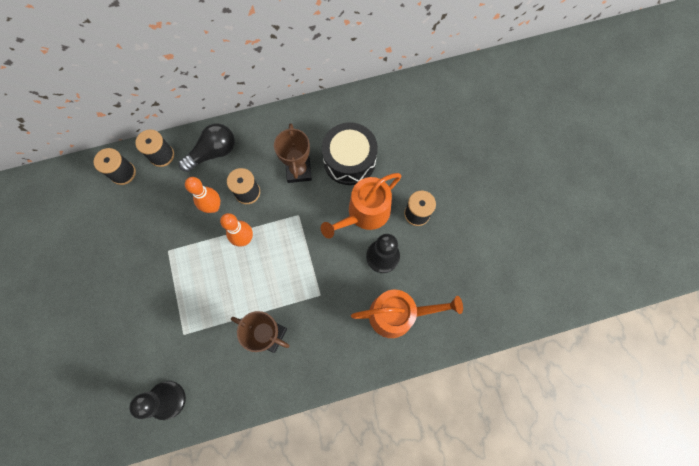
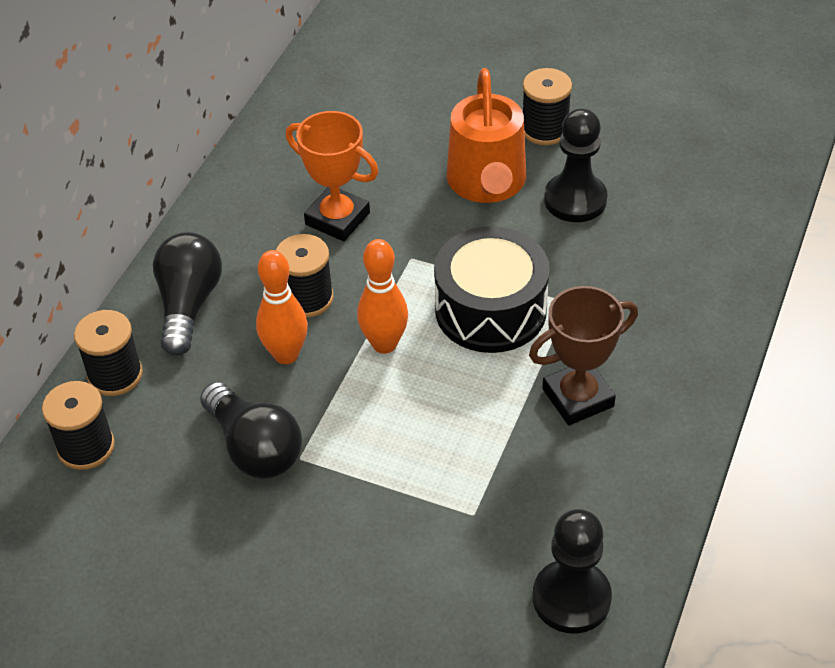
camera: 50 degrees left, 25 degrees down
(161, 231) = (254, 447): none -> black light bulb
(298, 170) = (337, 218): brown trophy -> orange trophy
(349, 160) = (384, 154): black drum -> black drum (490, 309)
(398, 314) = (681, 231): orange watering can -> none

